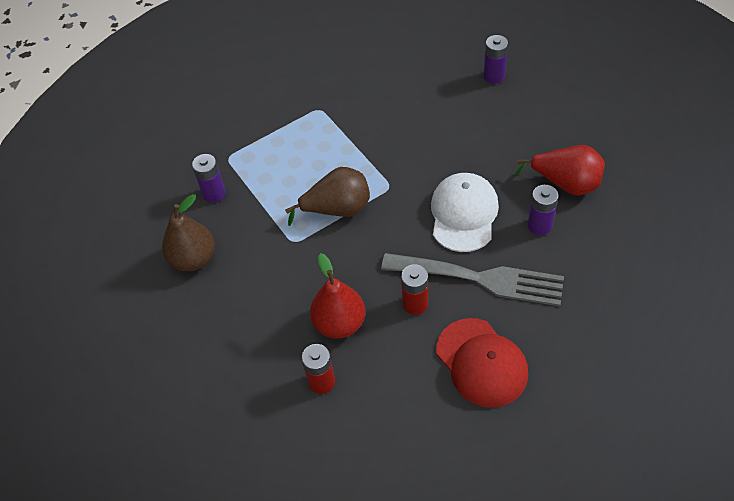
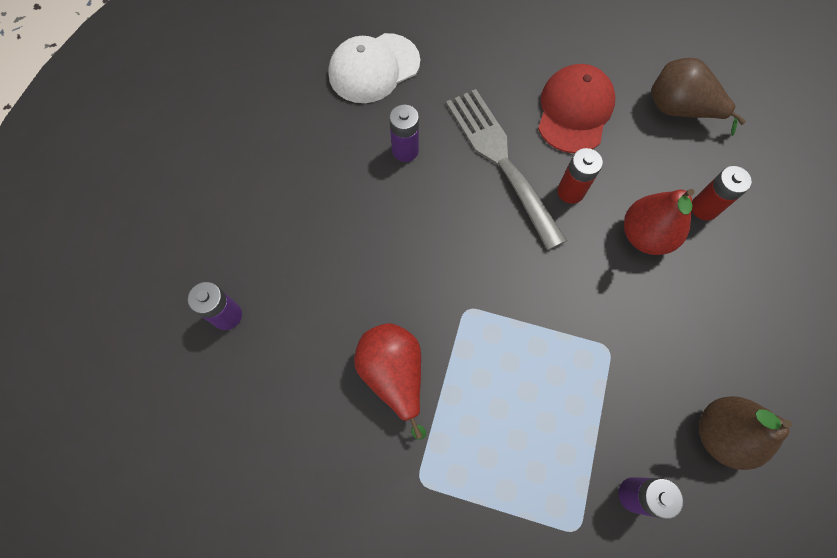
camera: 135 degrees left, 15 degrees up
(337, 209) = (536, 337): brown pear -> brown pear (679, 110)
(463, 214) = (443, 218): white cap -> white cap (374, 68)
(566, 184) = (338, 158): red pear -> red pear (394, 375)

